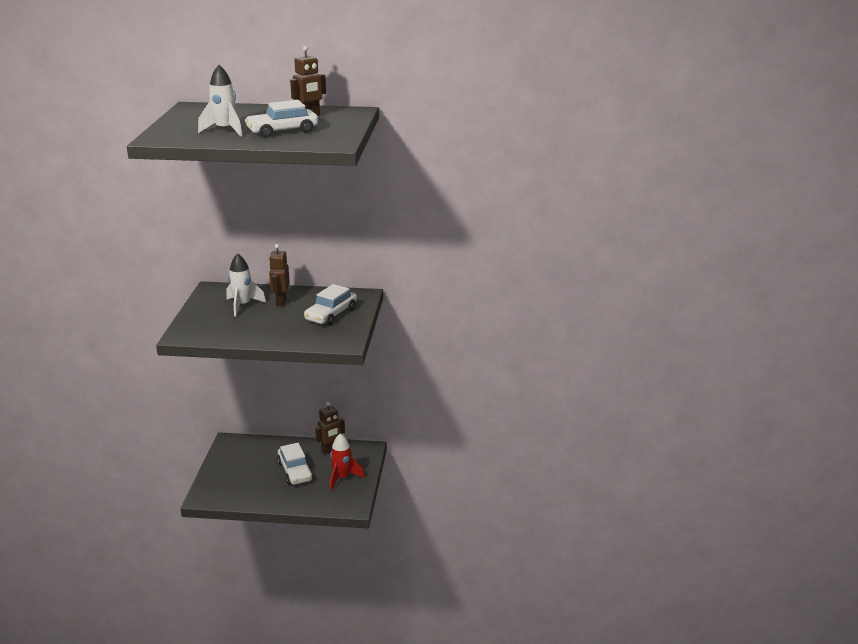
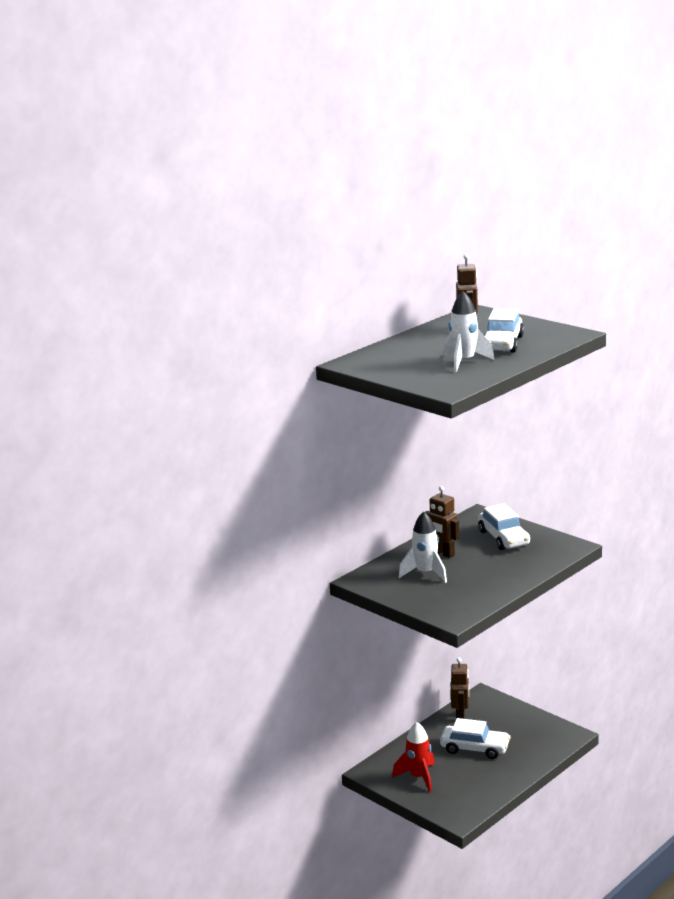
camera: 50 degrees left, 5 degrees down
(342, 478) = (516, 725): red rocket -> red rocket (418, 777)

